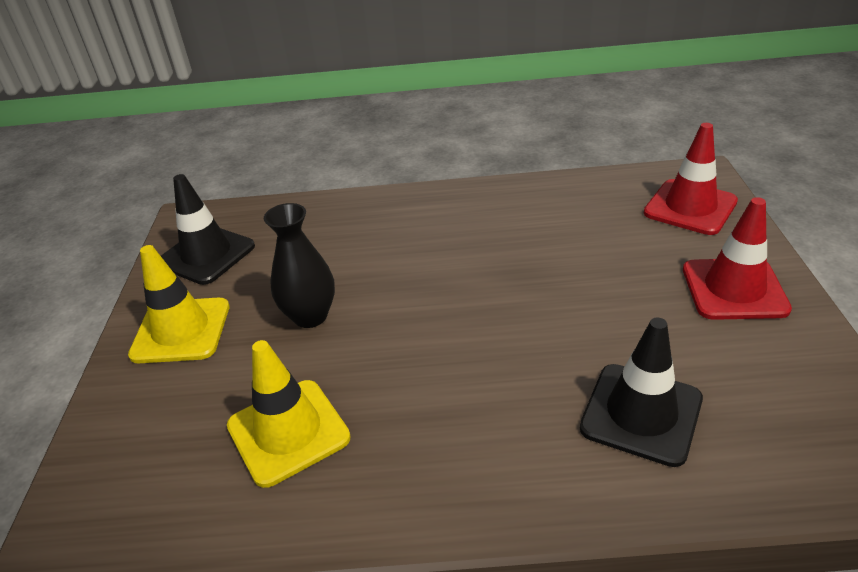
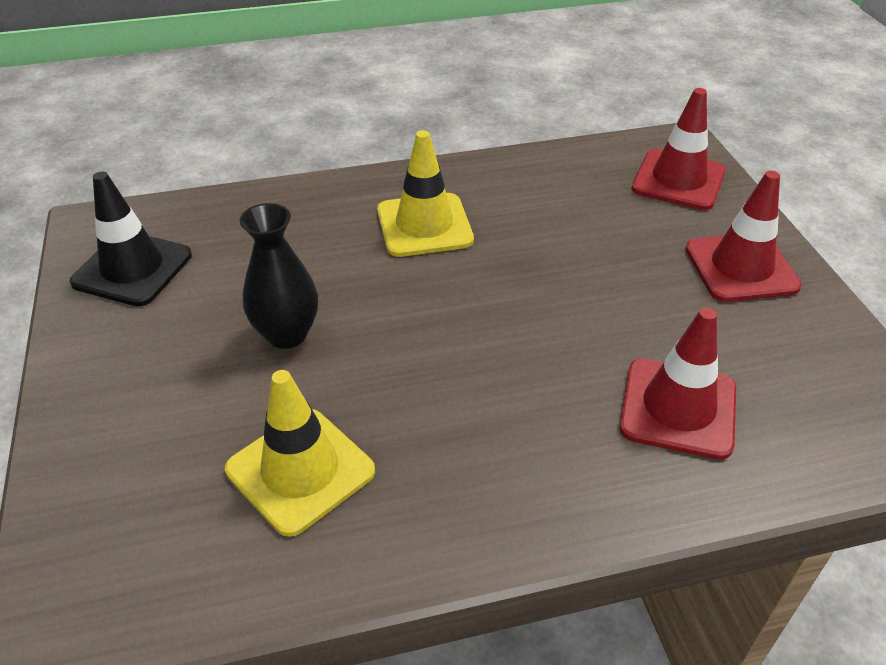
camera: 15 degrees left, 5 degrees up
(181, 330) = (129, 365): yellow traffic cone -> yellow traffic cone (424, 225)
(641, 414) = (678, 408): black traffic cone -> red traffic cone

